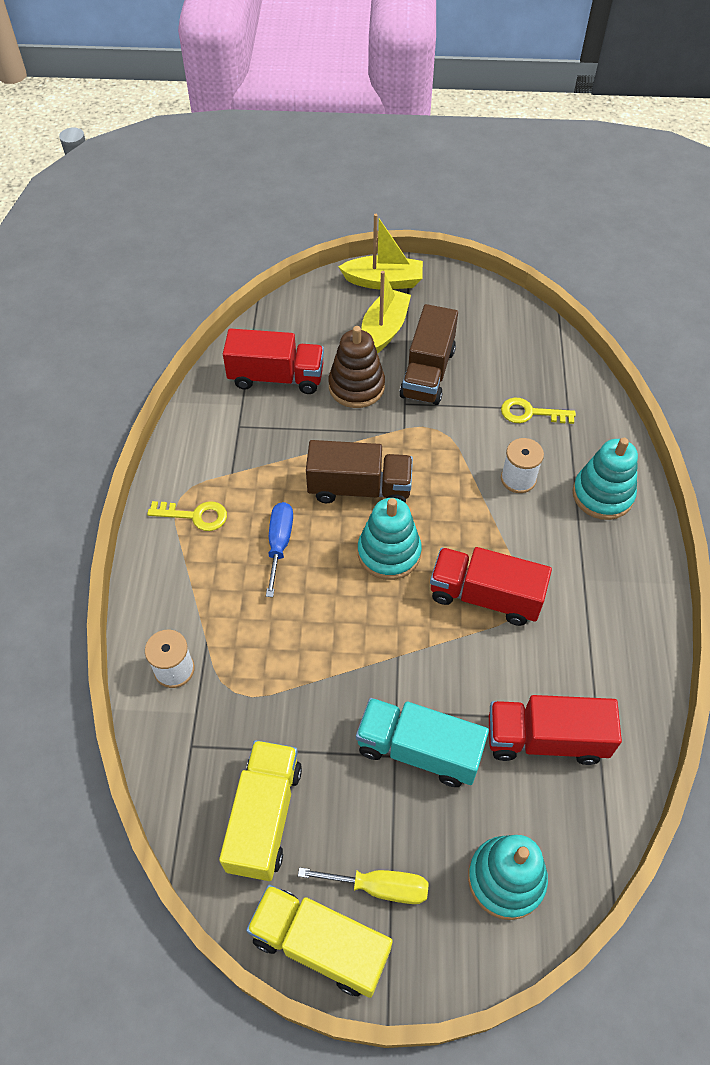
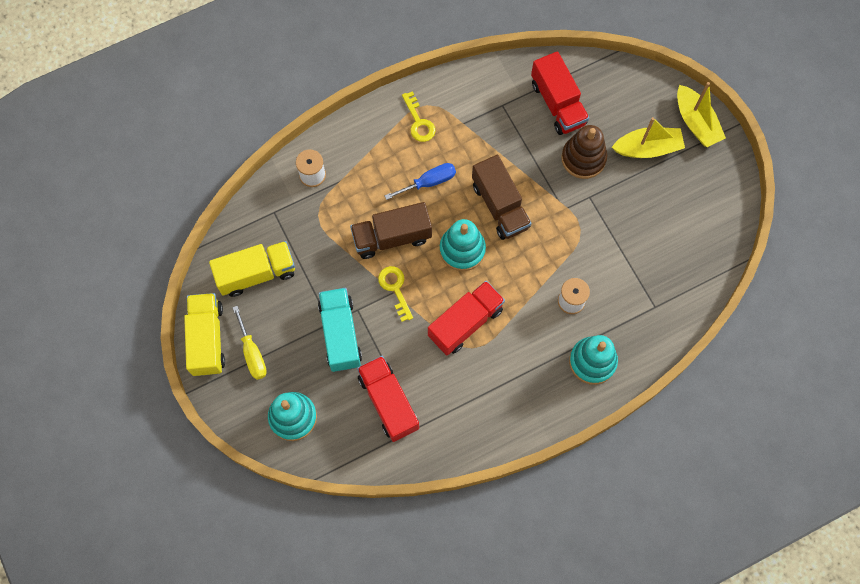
camera: 60 degrees right, 15 degrees up
(428, 373) = (627, 198): brown truck -> brown truck (392, 237)
(485, 596) = (465, 323): red truck -> red truck turned 60 degrees clockwise
(530, 413) = (635, 283): yellow key -> yellow key (395, 288)

